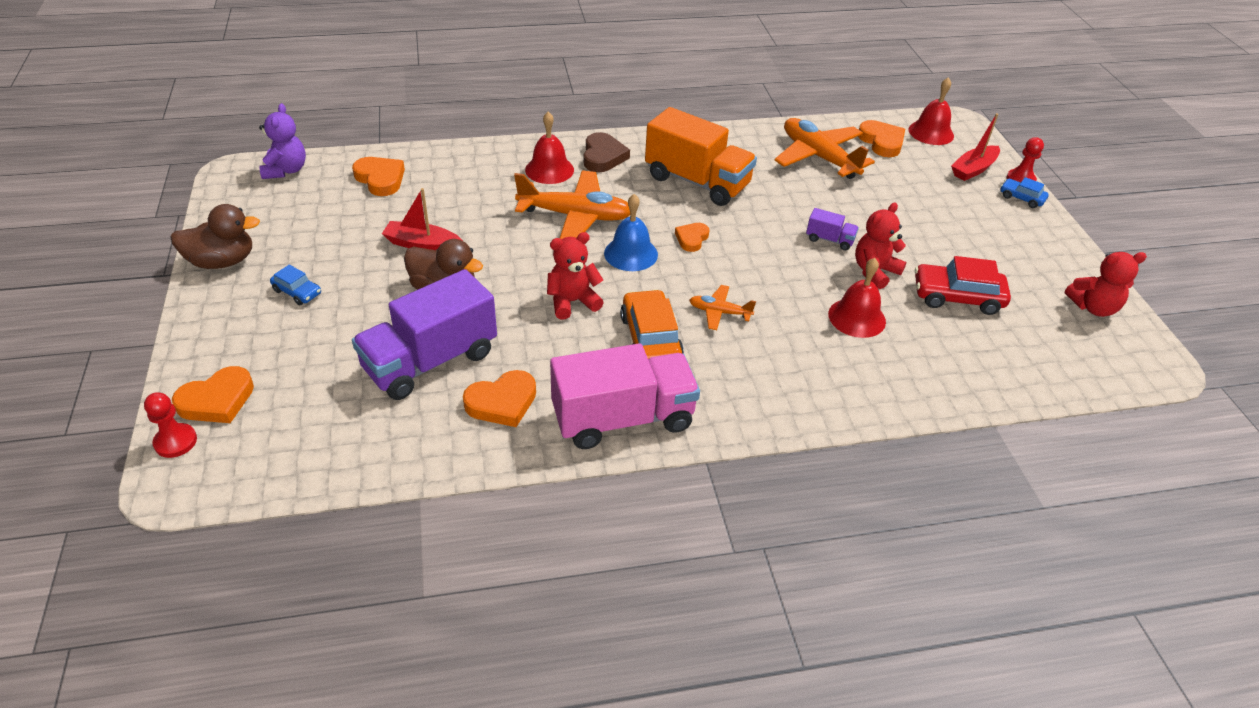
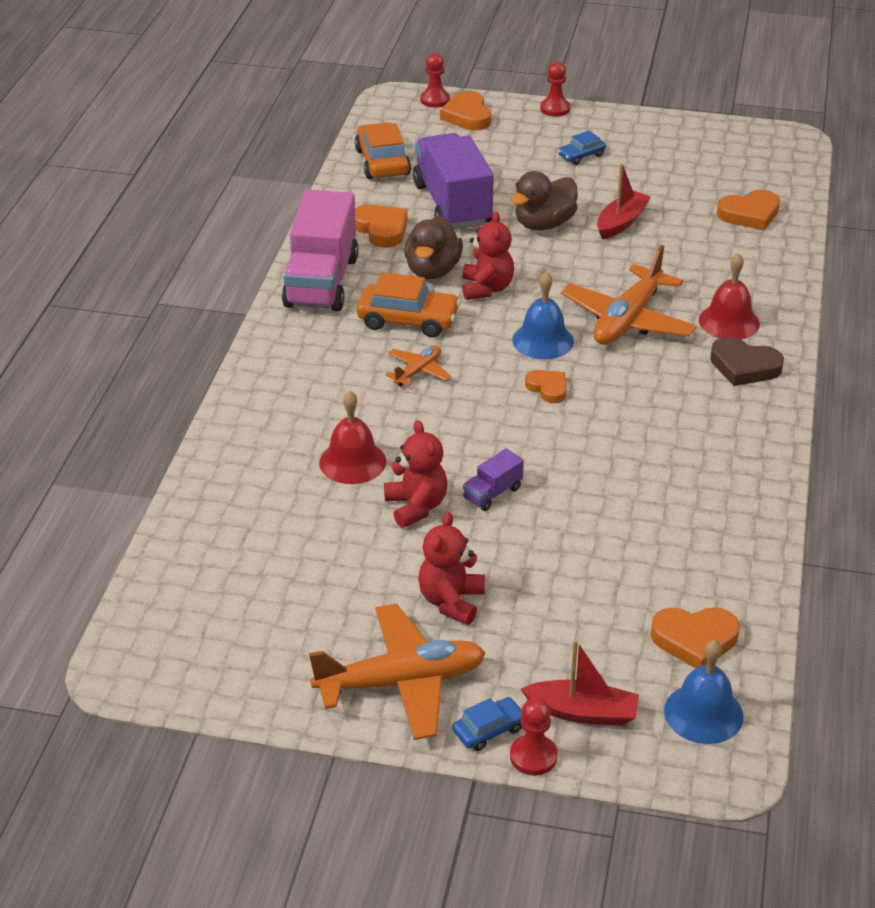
camera: 115 degrees right, 5 degrees down
(189, 332) = (555, 109): none -> red pawn
(222, 261) = (644, 126): brown duck -> brown duck (432, 271)
(286, 170) = (786, 165): purple teddy bear -> none
(353, 445) = (382, 162): none -> orange car
(502, 402) = (381, 229): orange heart -> orange heart turned 150 degrees clockwise
(697, 182) = (659, 425): orange truck -> none
(818, 157) = (677, 554): orange plane -> orange plane (401, 682)
(931, 132) = (703, 713): red bell -> blue bell
(957, 297) = (335, 555): red car -> none
(973, 169) = (583, 712): red boat -> red boat turned 120 degrees clockwise
(1093, 307) = (243, 670): red teddy bear -> red teddy bear (451, 601)

